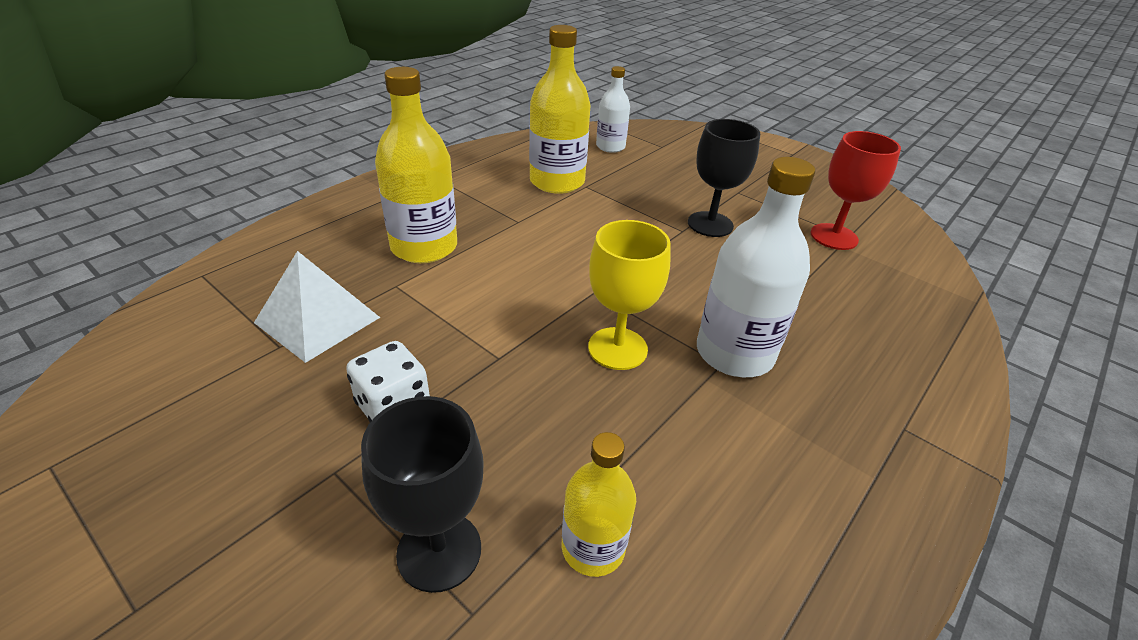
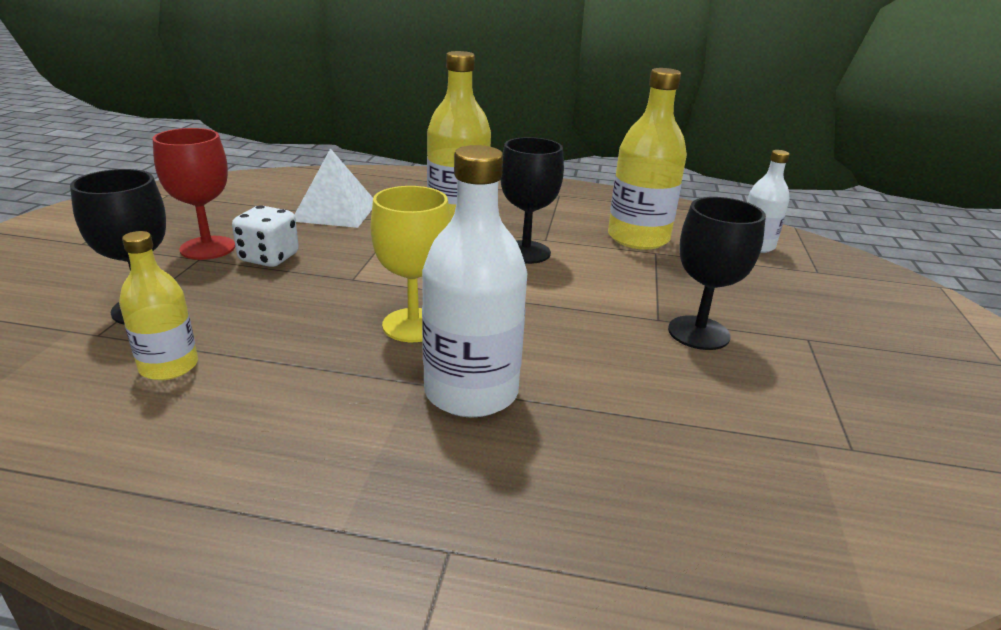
camera: 60 degrees right, 10 degrees down
(534, 240) = (525, 252): none -> black goblet
(834, 237) = (827, 433): red goblet -> red goblet (207, 248)

